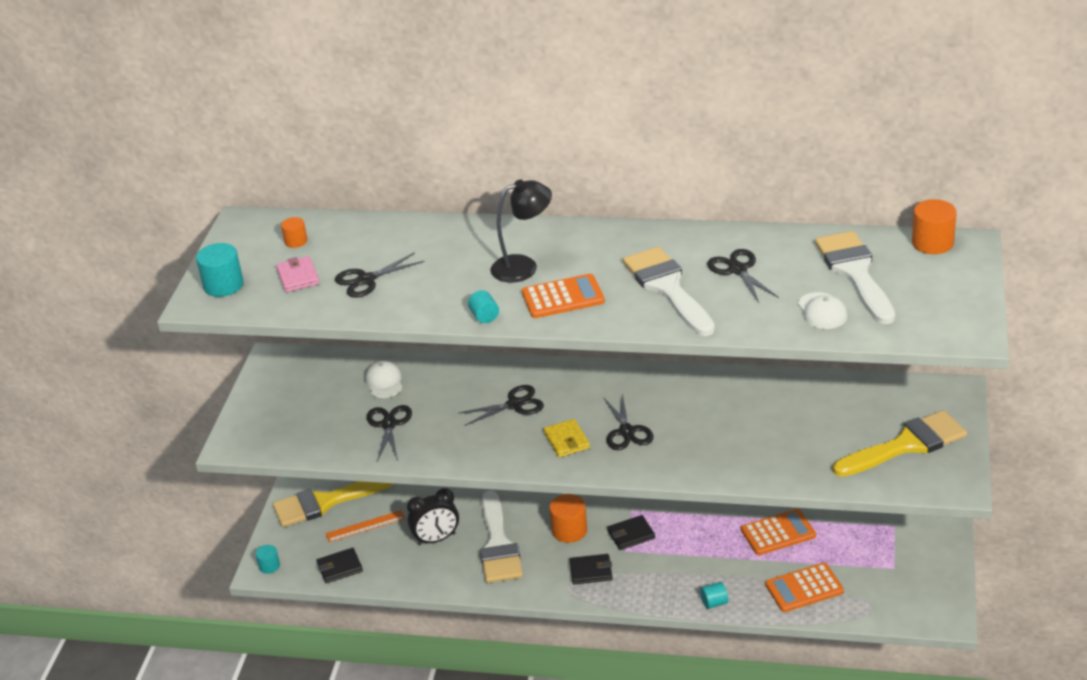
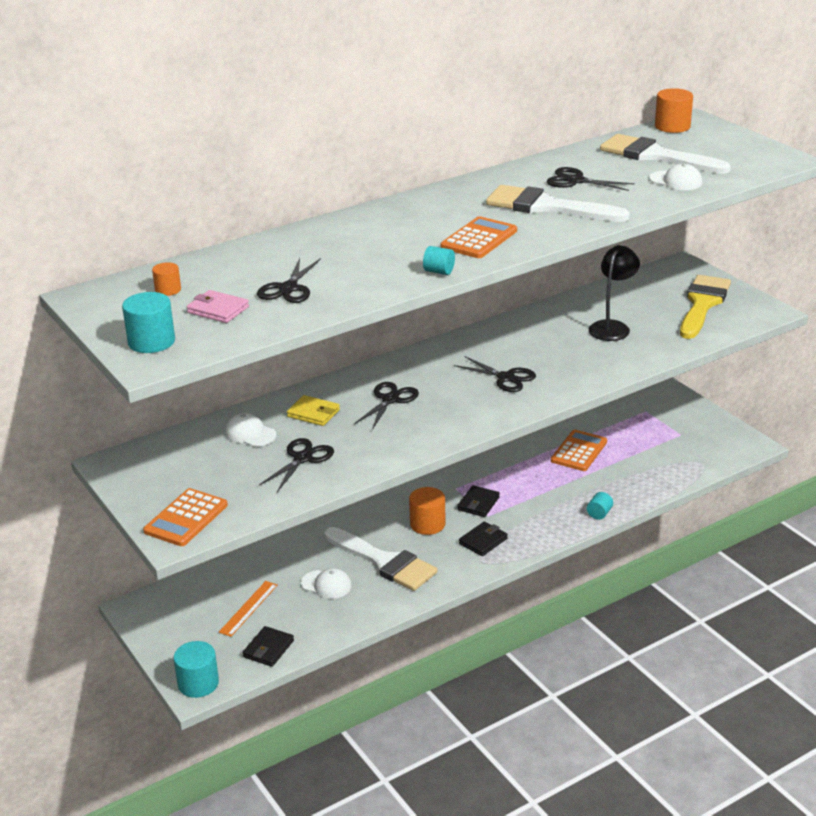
camera: 45 degrees left, 5 degrees down
(269, 566) = (198, 683): turquoise cylinder -> turquoise cylinder, size x1.69
(325, 502) = (184, 610): yellow brush -> none
(389, 424) = (303, 458): black scissors -> black scissors turned 75 degrees clockwise
(436, 539) = (326, 585): black clock -> white cap
(523, 266) = (410, 234): black lamp -> black lamp (612, 327)
(566, 440) = (470, 403): yellow wallet -> yellow wallet (313, 413)
(804, 588) = (644, 474): orange calculator -> orange calculator (186, 518)

